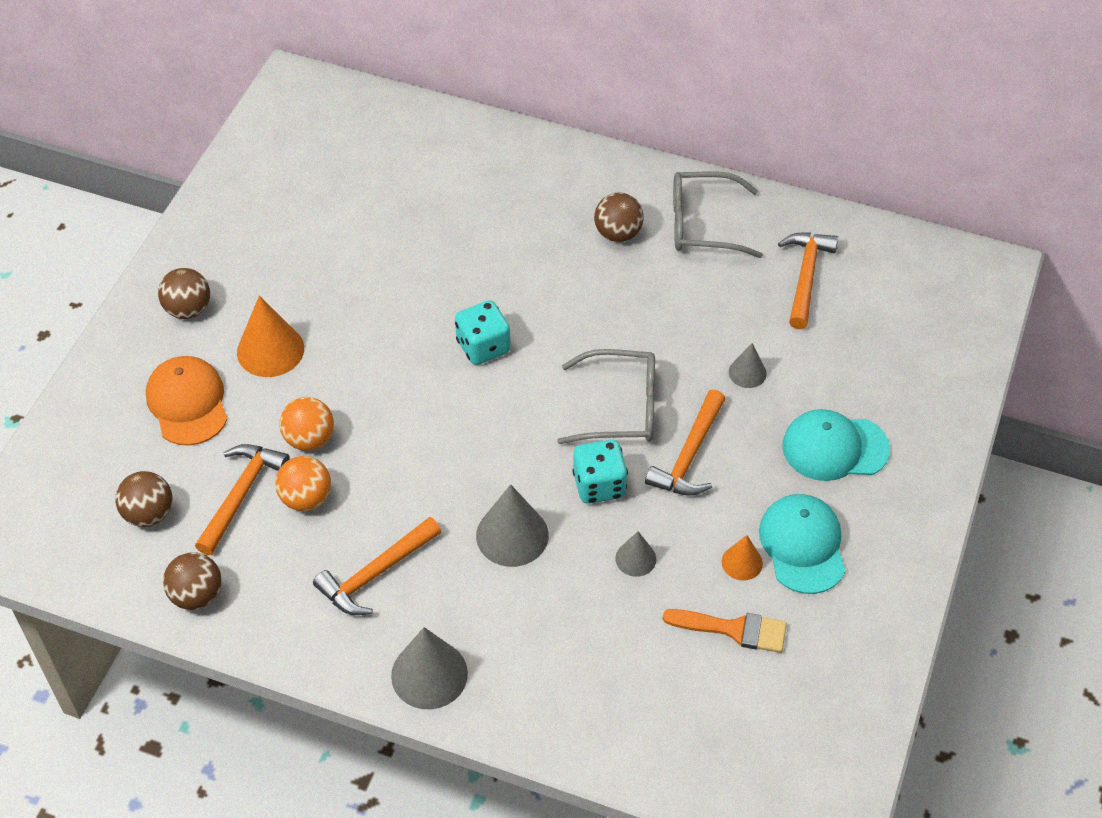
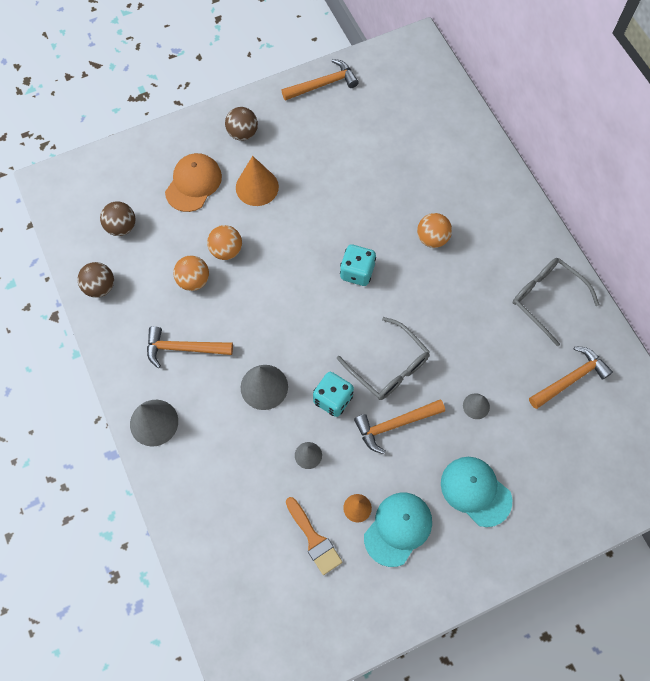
camera: 45 degrees right, 15 degrees up
(241, 495) = (168, 253): orange hammer -> orange hammer (323, 84)
(525, 255) = (432, 238): none -> orange ball
(618, 233) = (494, 266): brown ball -> none

